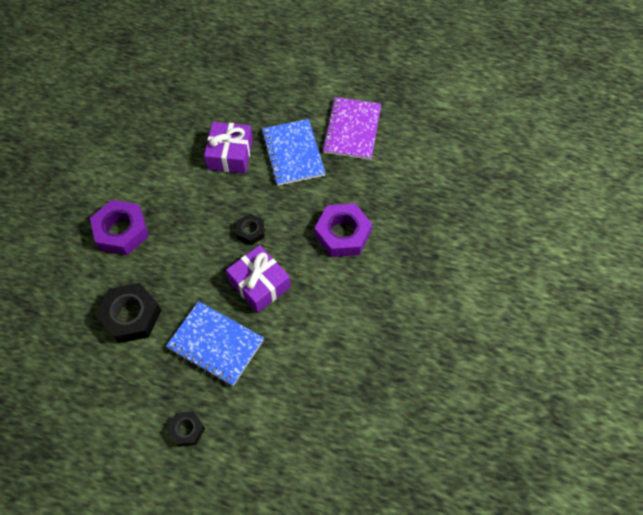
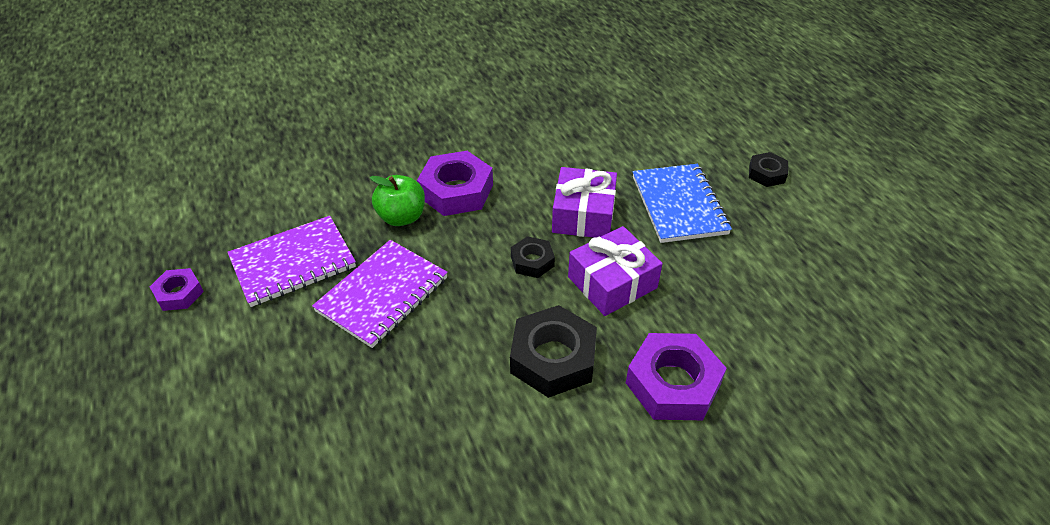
camera: 130 degrees left, 15 degrees down
(131, 316) = (743, 288): black nut -> black nut (553, 358)
(230, 154) = (443, 358): purple gift -> purple gift (612, 282)
(293, 154) = (383, 295): blue notebook -> purple notebook
(344, 194) = (402, 217): none -> green apple
(372, 80) = (179, 293): none -> purple nut

